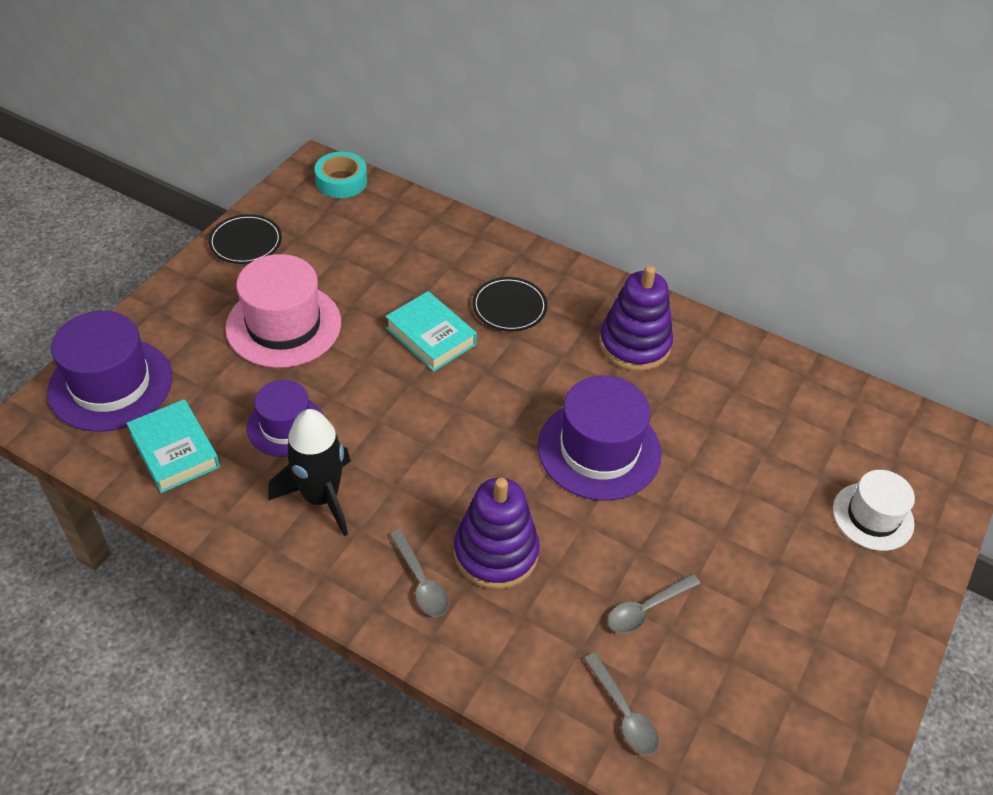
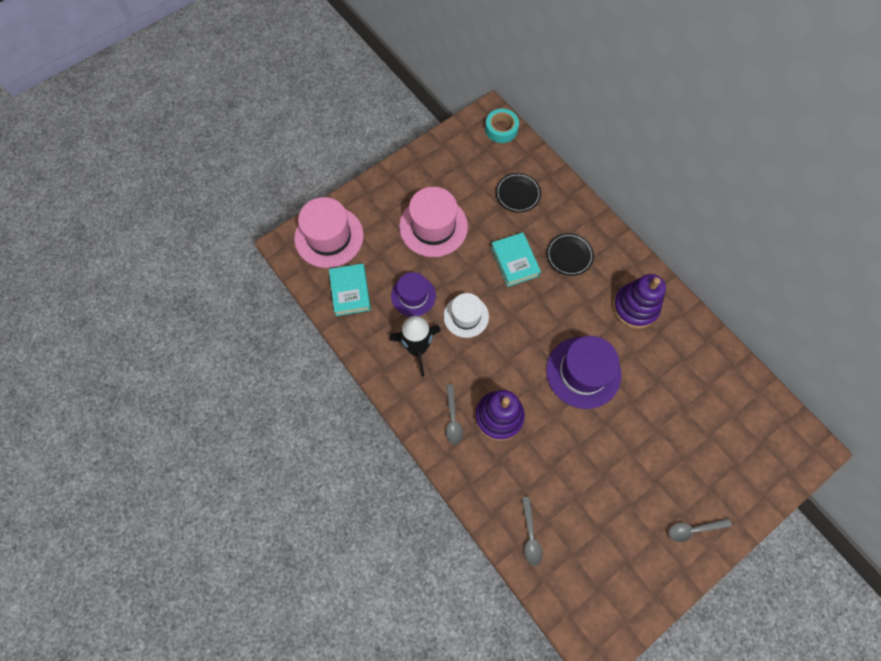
camera: 25 degrees right, 20 degrees up
(110, 384) = (329, 237): purple hat -> pink hat
(245, 242) = (430, 159): black plate -> black plate (518, 194)
(646, 609) = (568, 481): grey spoon -> grey spoon (693, 529)
(873, 516) = (728, 474): white hat -> white hat (466, 316)

